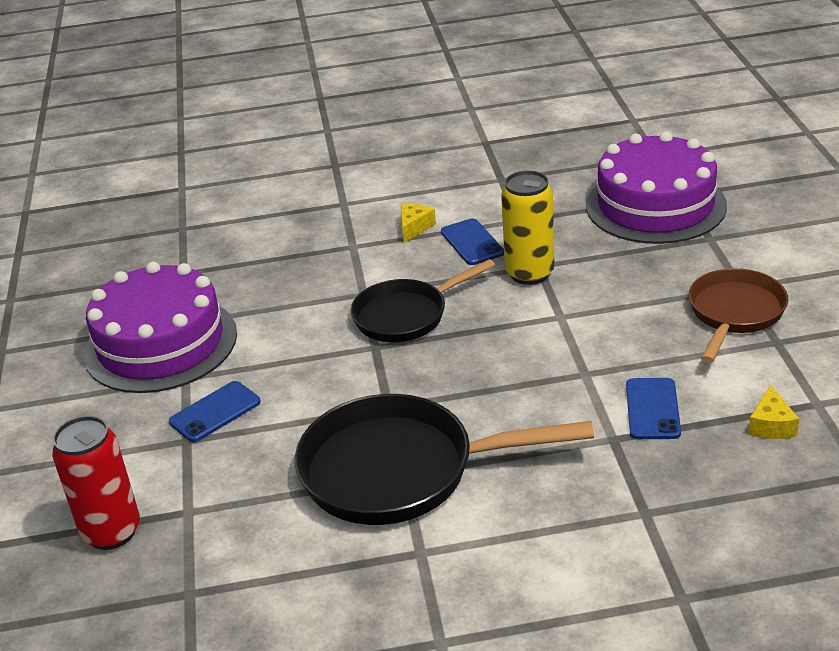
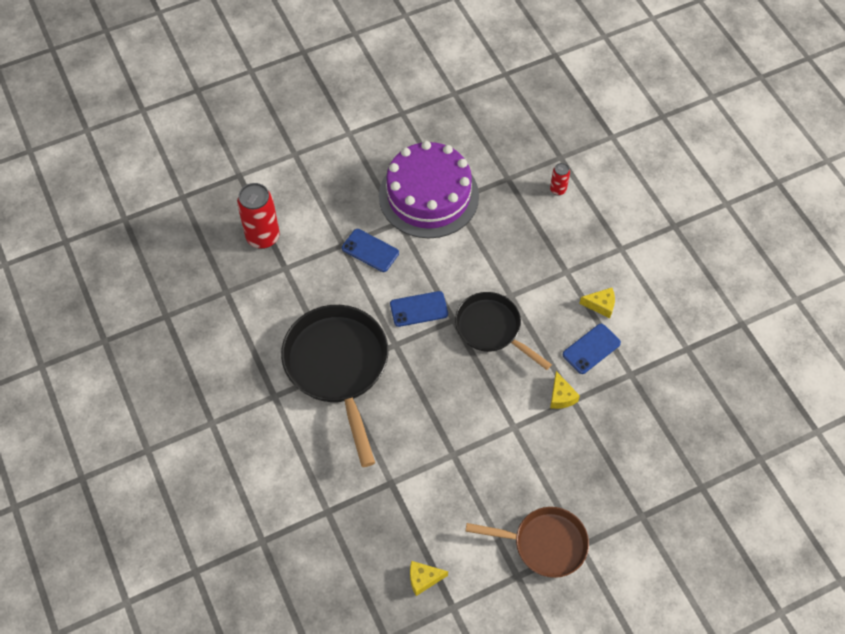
camera: 70 degrees right, 25 degrees up
(229, 236) = (558, 190): none -> red can
(529, 273) = (561, 396): yellow can -> yellow cheese
(652, 409) = (425, 502): blue phone -> blue phone (419, 309)
(655, 205) = (679, 469): purple cake -> none

